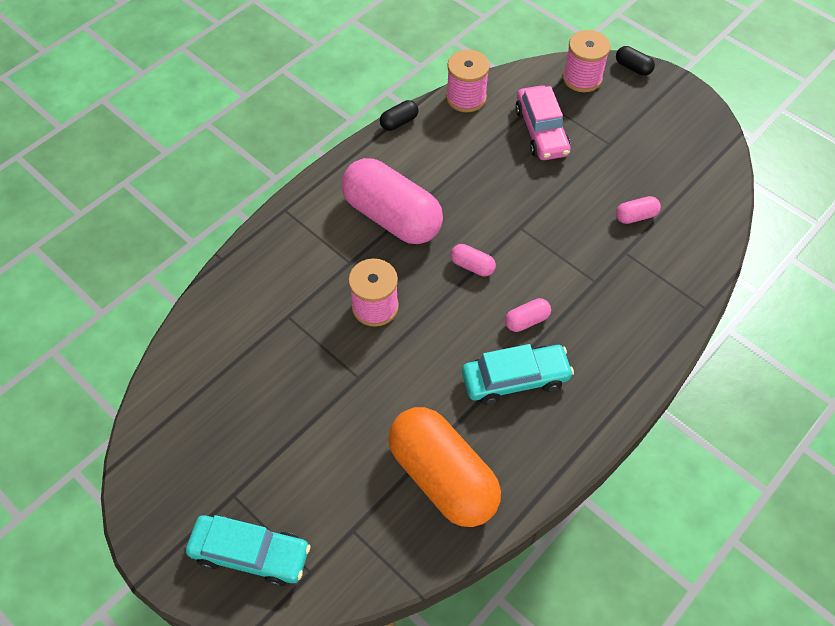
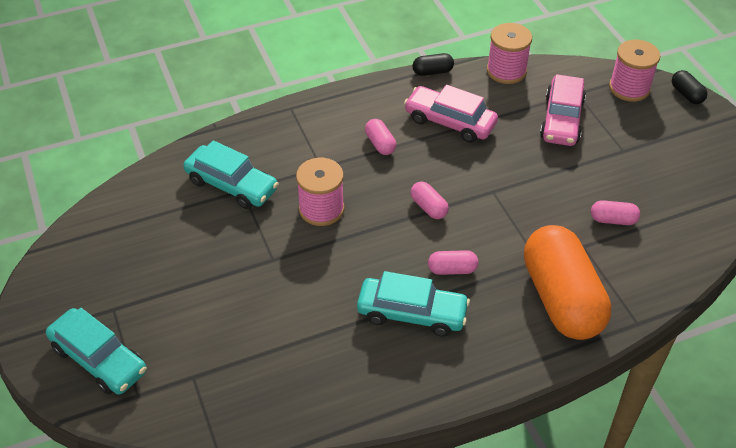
camera: 25 degrees right, 10 degrees down
(274, 315) = (231, 185): none -> turquoise car
(392, 217) = (380, 144): pink capsule -> pink capsule, size x0.40
(442, 476) = (297, 366): orange capsule -> orange capsule (561, 298)
(443, 170) = (450, 122): none -> pink car

